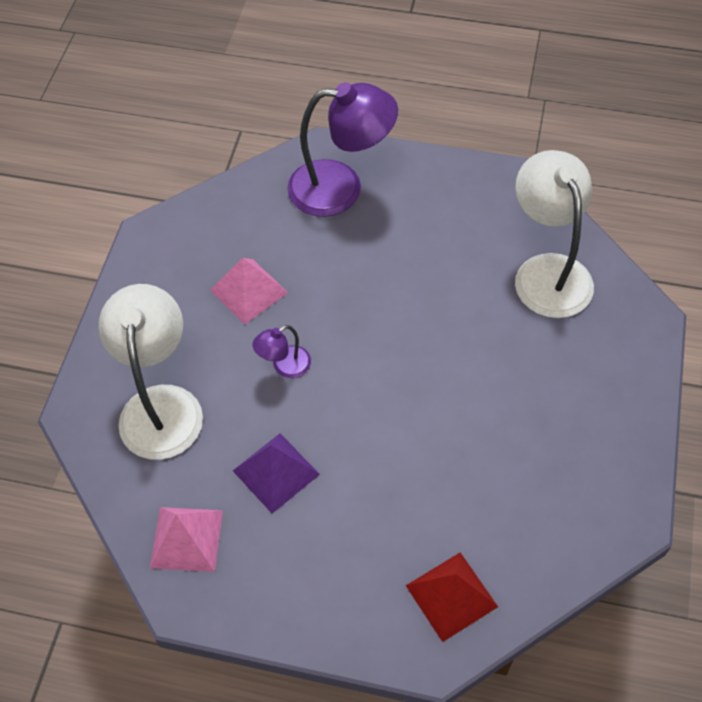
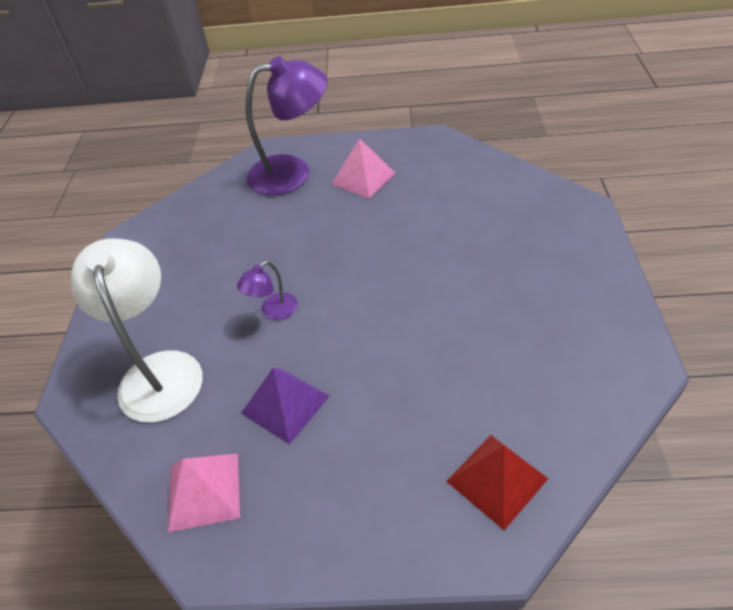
camera: 10 degrees left, 10 degrees down
(248, 291) = (227, 260): pink pyramid -> pink pyramid (363, 178)
(547, 271) = (484, 193): white lamp -> none

